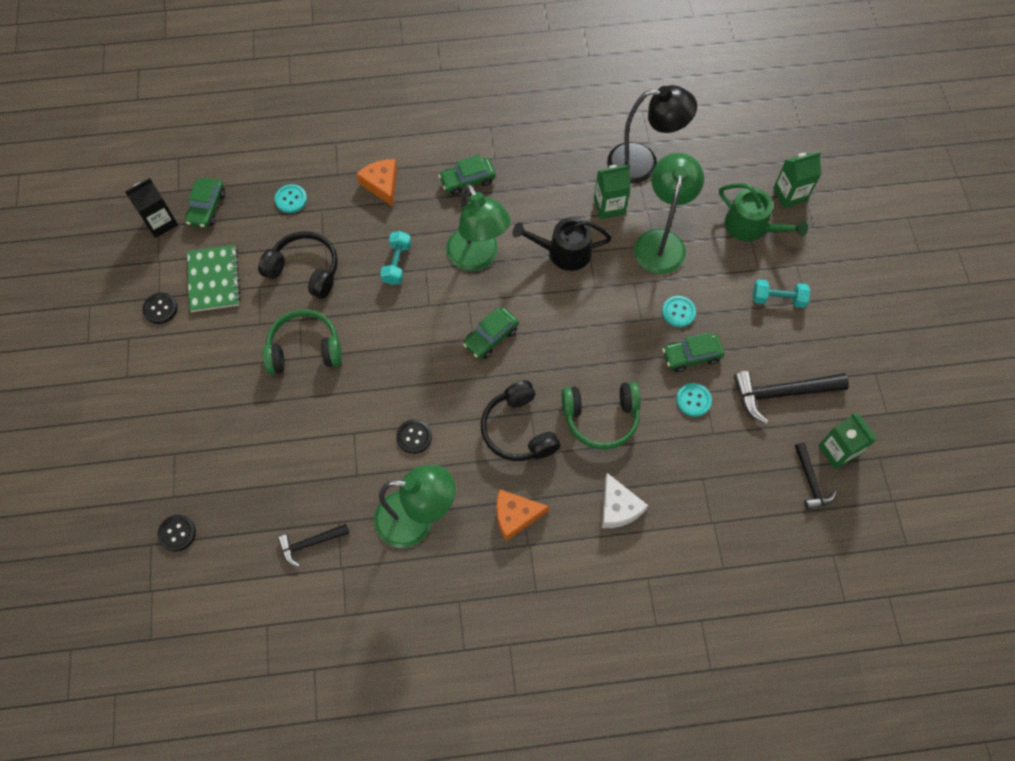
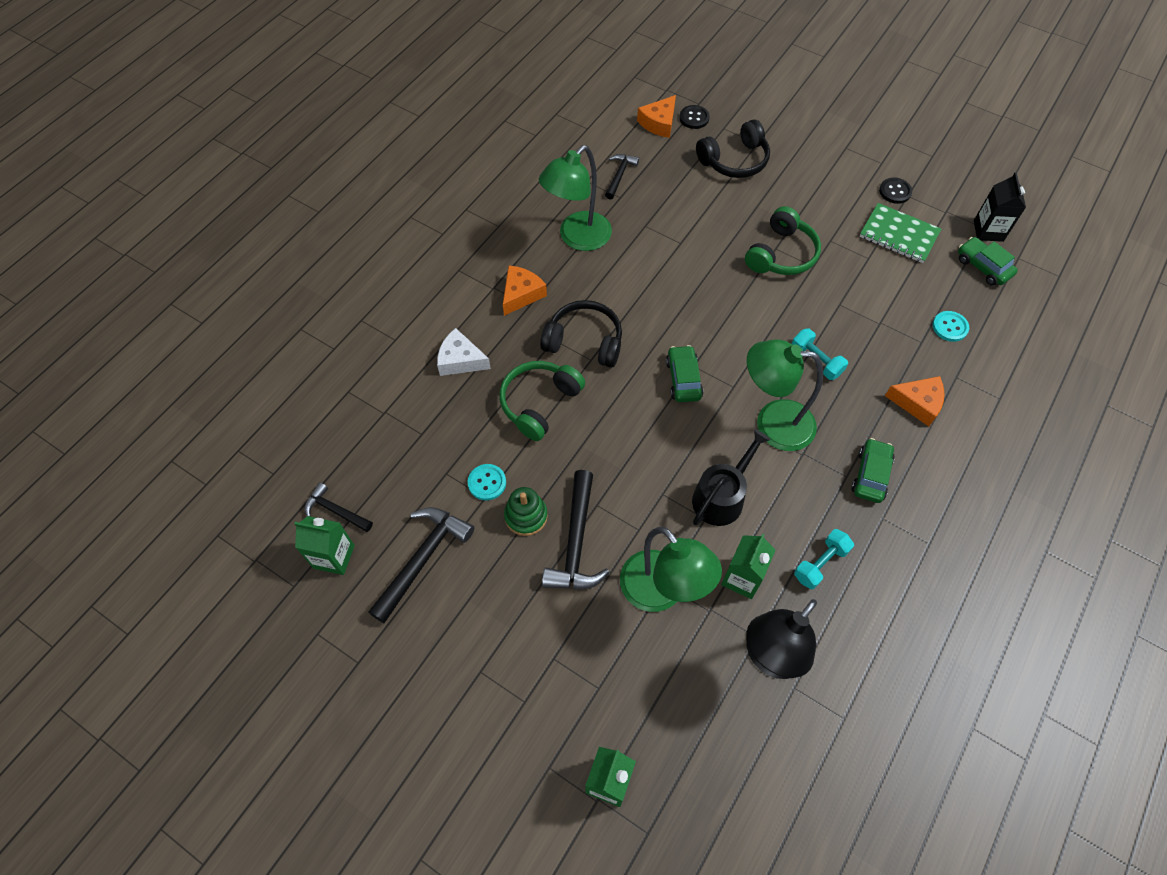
camera: 130 degrees right, 5 degrees down
(208, 561) = (659, 123): none -> orange cheese
(305, 270) = (861, 295): black headphones -> black headphones (734, 160)
(414, 437) = (642, 275): black button -> none
(678, 312) = (576, 542): turquoise button -> black hammer
(691, 356) = (526, 516): green car -> green stacking toy
(751, 226) = (606, 698): green watering can -> none
(778, 299) = (507, 645): turquoise dumbbell -> turquoise dumbbell (820, 563)

